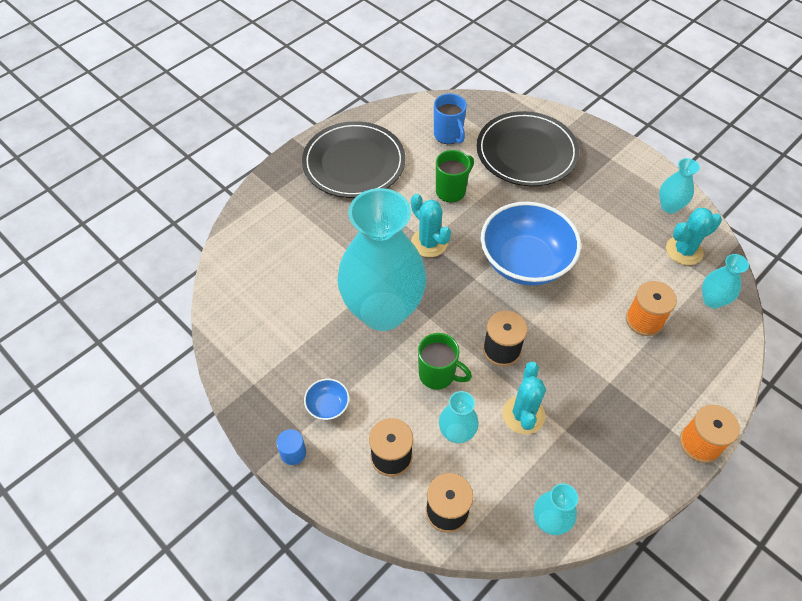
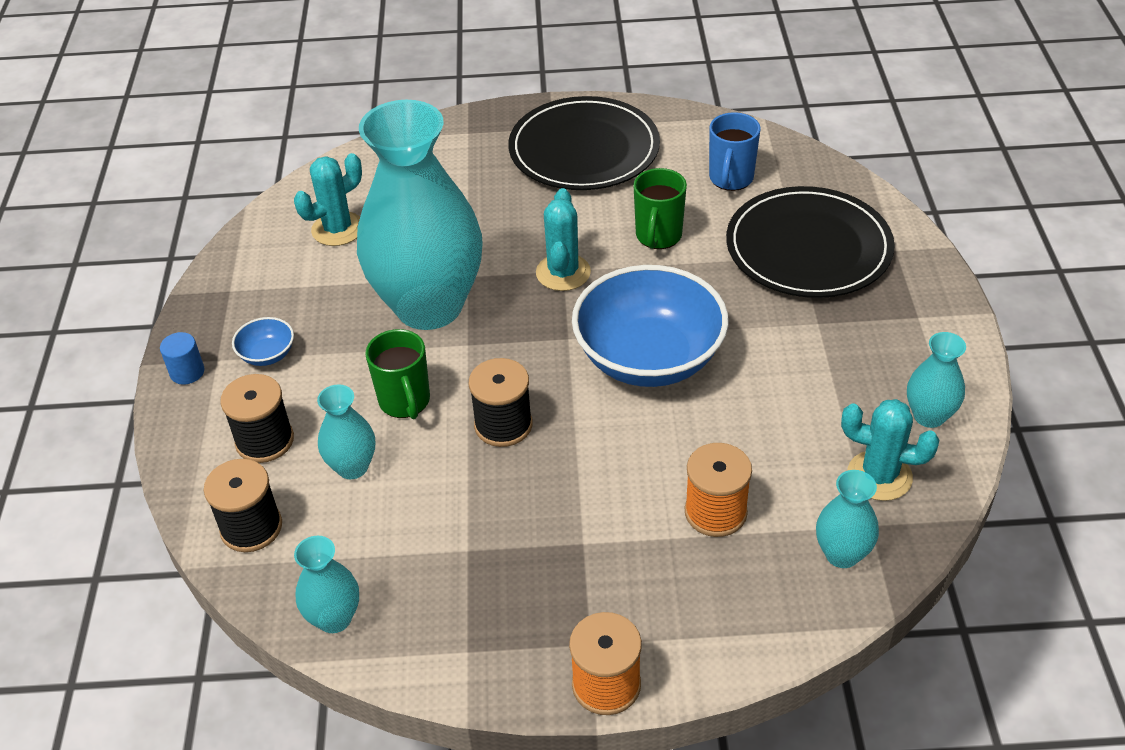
camera: 45 degrees right, 10 degrees down
(451, 191) = (658, 236): green mug -> green mug turned 105 degrees clockwise
(523, 415) = (442, 502): turquoise cactus -> turquoise cactus (337, 229)

